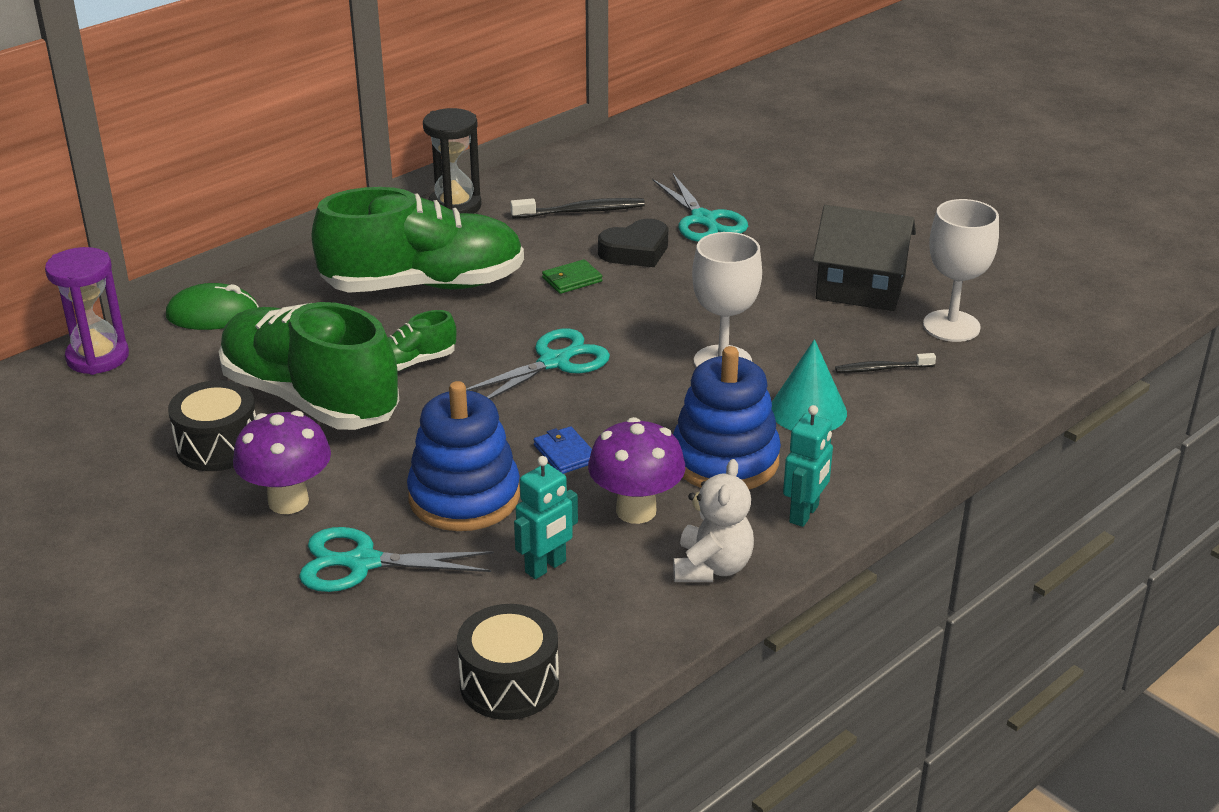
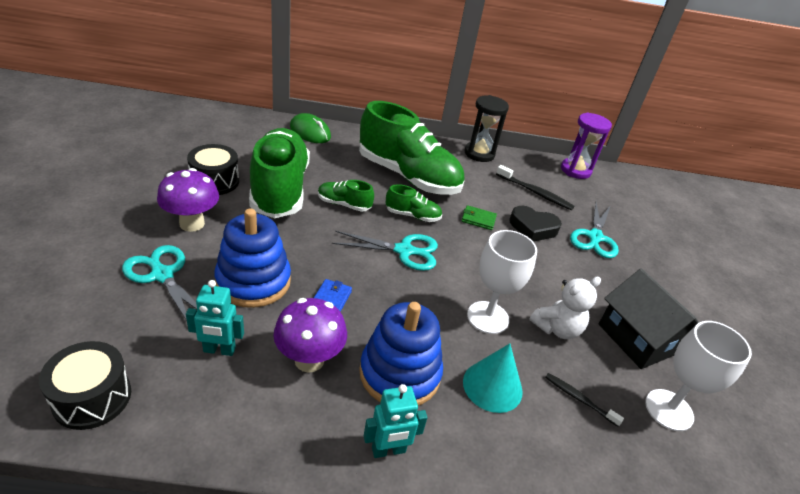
camera: 40 degrees right, 5 degrees up
(98, 357) = (245, 120): purple hourglass -> purple hourglass (575, 170)
(502, 323) = (412, 216): none -> green shoe
(712, 567) = (287, 432): white teddy bear -> white teddy bear (557, 328)

